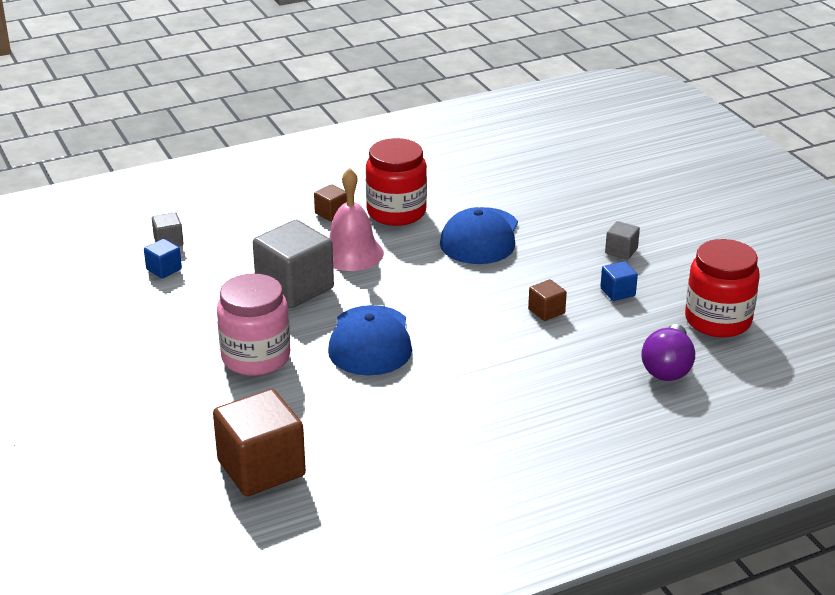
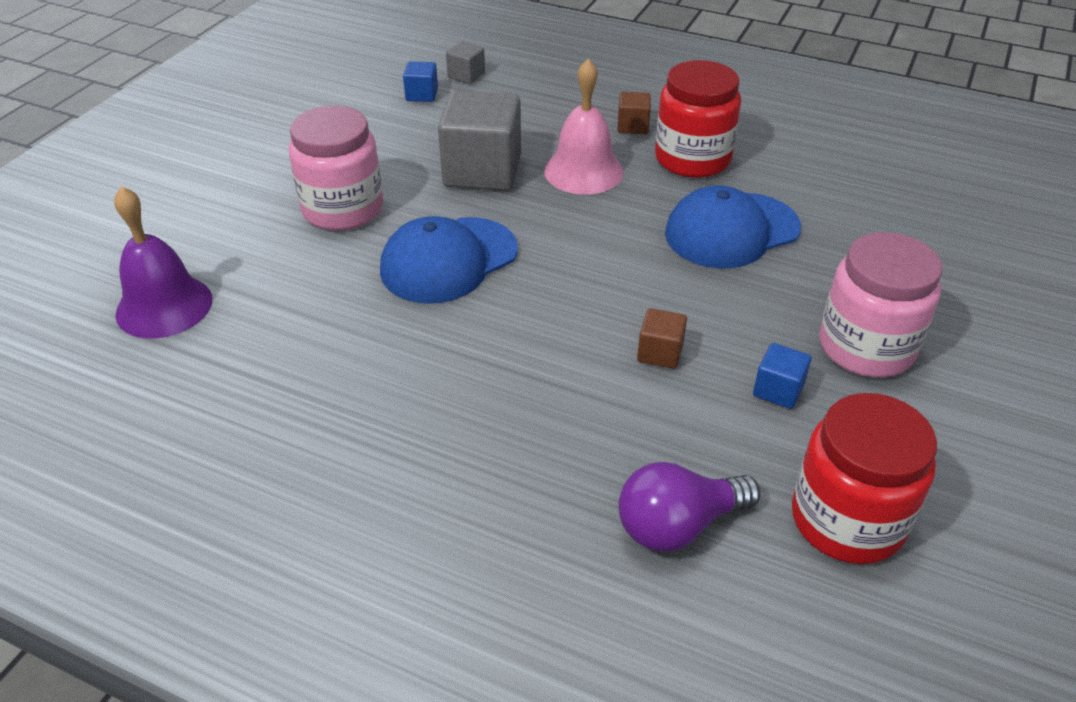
camera: 50 degrees right, 10 degrees up
(261, 468) = (164, 306): brown cube -> purple bell
(621, 251) = (866, 347): grey cube -> pink jar

